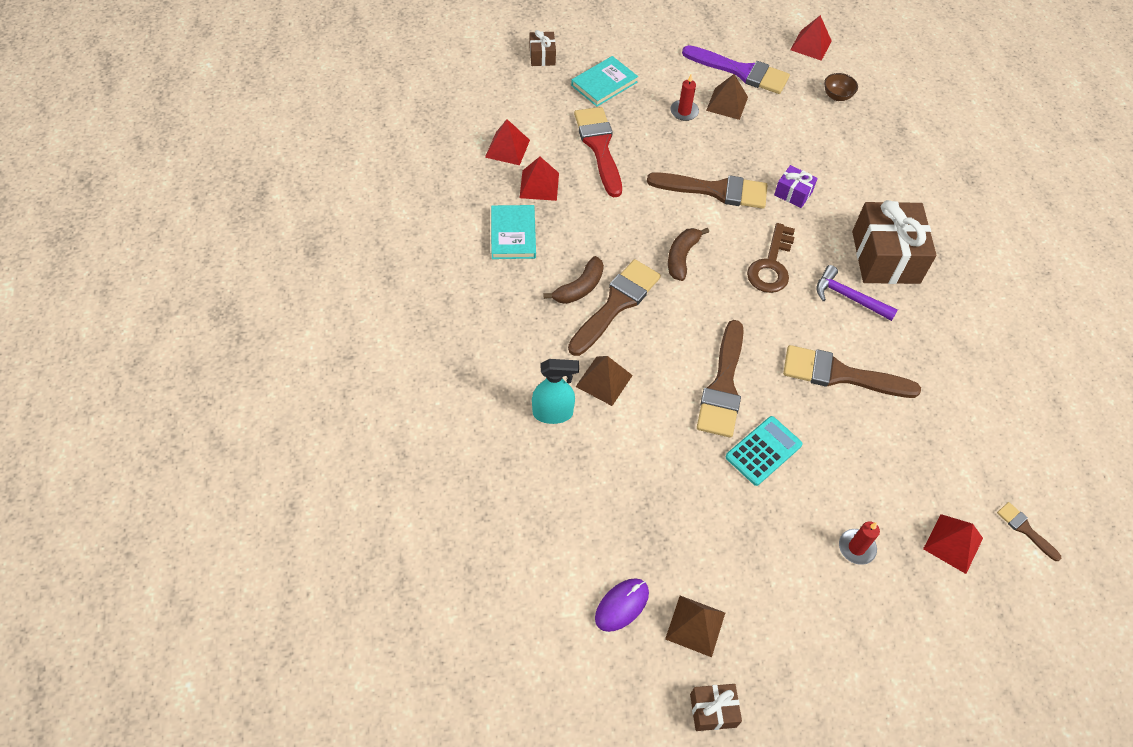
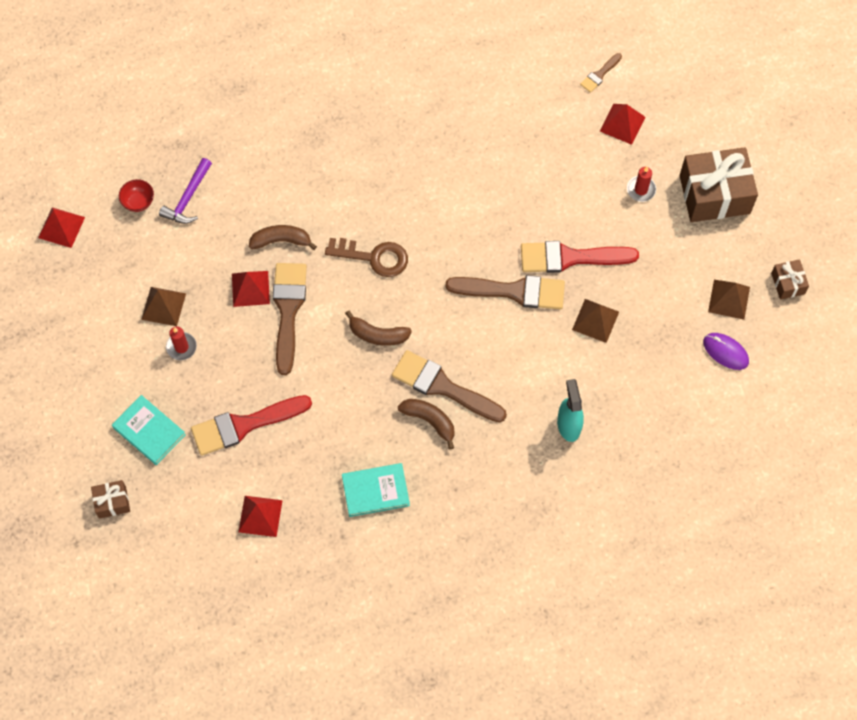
camera: 95 degrees left, 10 degrees up
(539, 185) = (307, 476): red pyramid -> red pyramid (250, 288)
(604, 380) = (527, 388): brown pyramid -> brown pyramid (595, 320)
(741, 71) = (112, 295): purple brush -> none
(763, 451) = (570, 257): turquoise calculator -> red brush
(793, 193) = (281, 241): purple gift -> brown banana
(837, 96) = (138, 202): brown bowl -> red bowl
(840, 374) = (484, 200): brown brush -> none
(849, 297) = (399, 193): purple hammer -> purple hammer (188, 198)
(885, 257) = (348, 162): brown gift -> brown gift (714, 194)

